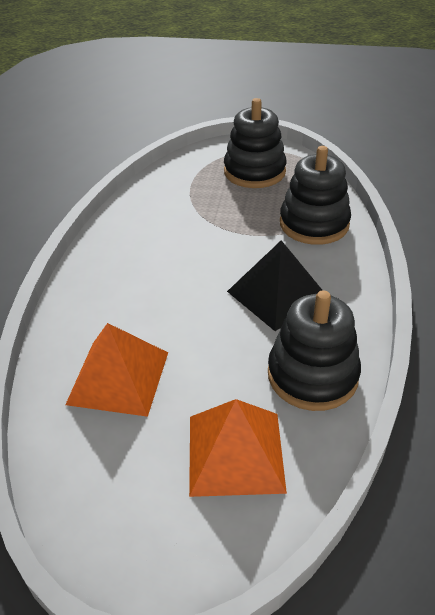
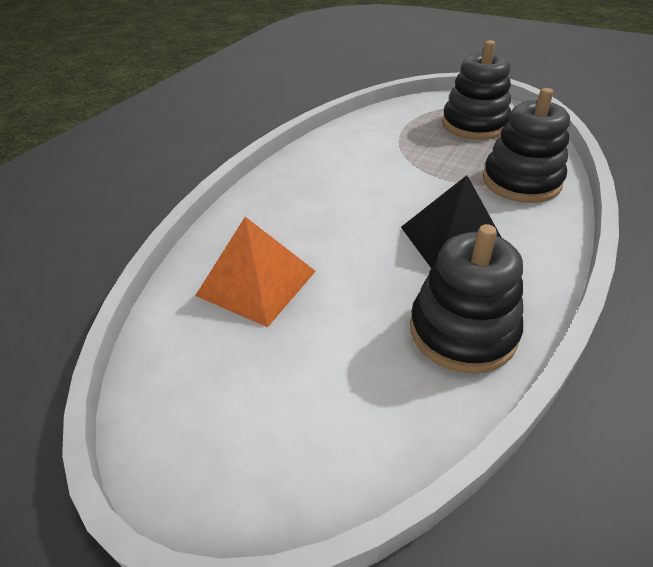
camera: 20 degrees right, 0 degrees up
(235, 453) = (342, 390): orange pyramid -> none

